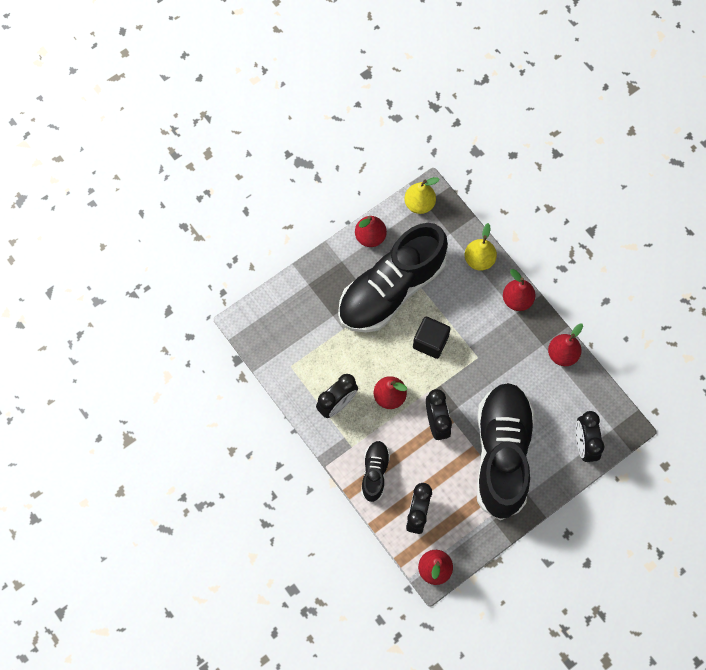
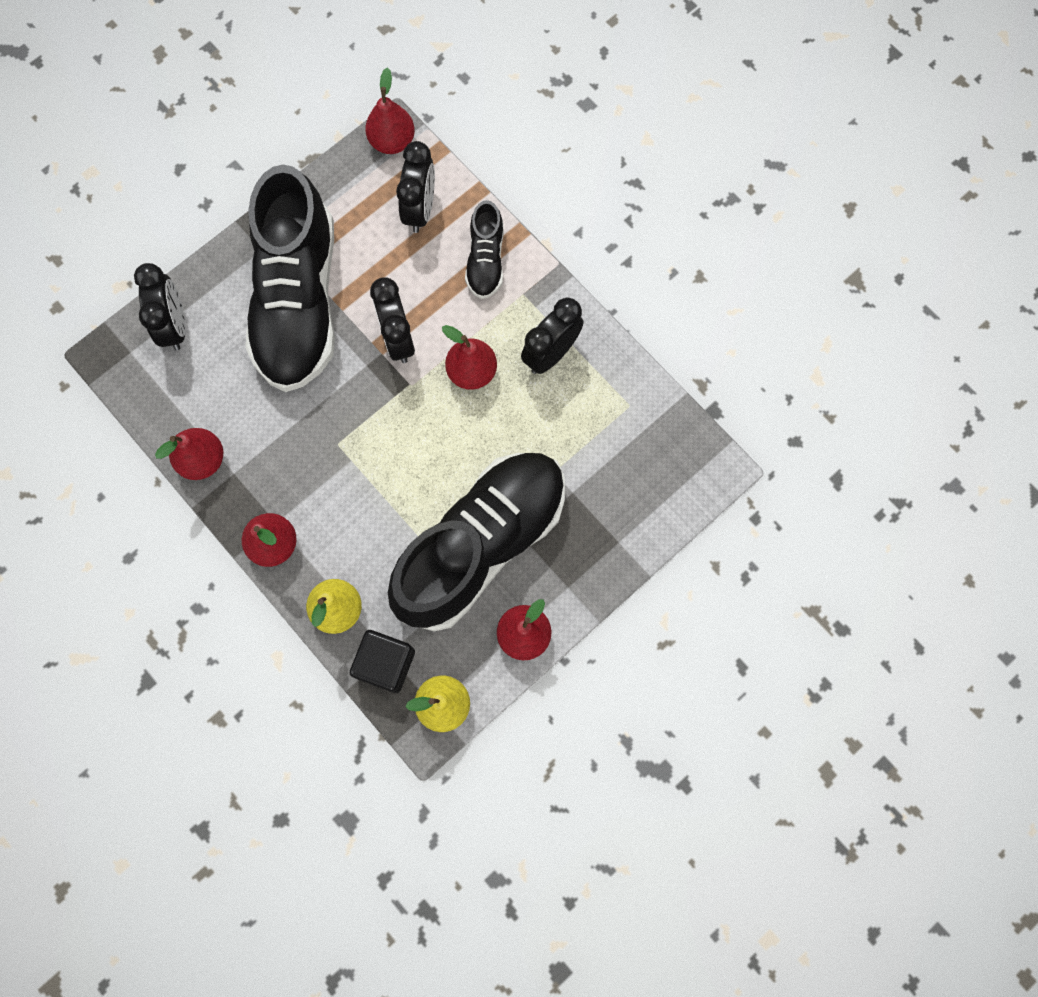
camera: 175 degrees right, 5 degrees up
(430, 342) = (413, 462): black cube -> black cube (385, 663)

